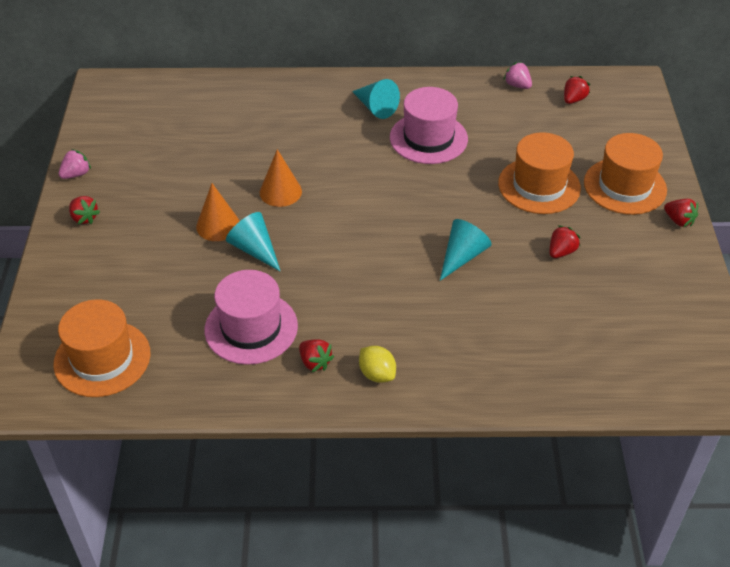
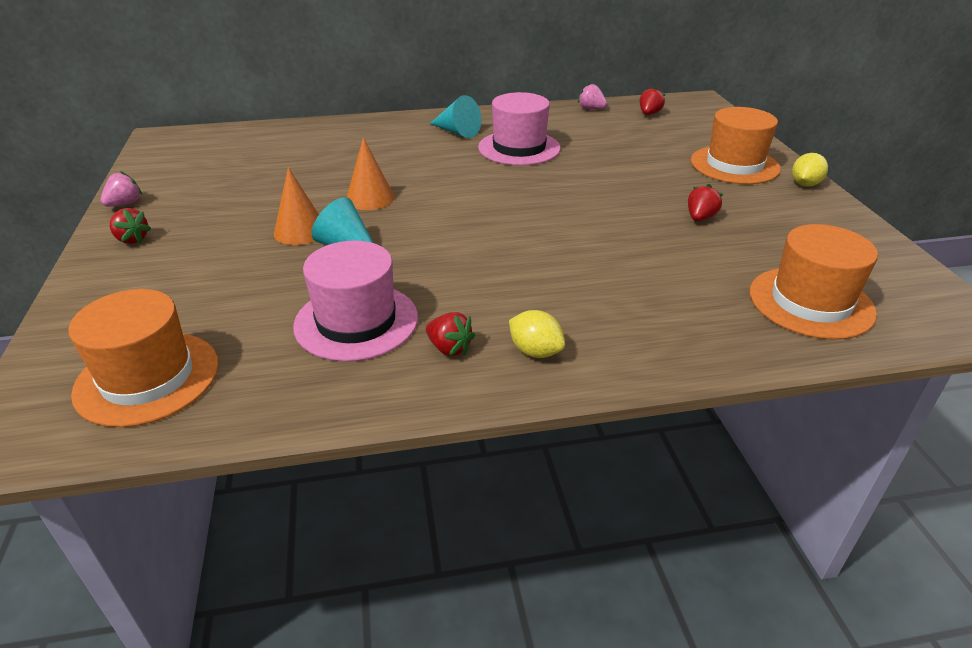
camera: 10 degrees left, 10 degrees down
(462, 256) = (593, 231): turquoise cone -> none
(539, 186) = (648, 171): orange hat -> orange hat (810, 302)
(679, 221) = (805, 184): red strawberry -> yellow lemon

